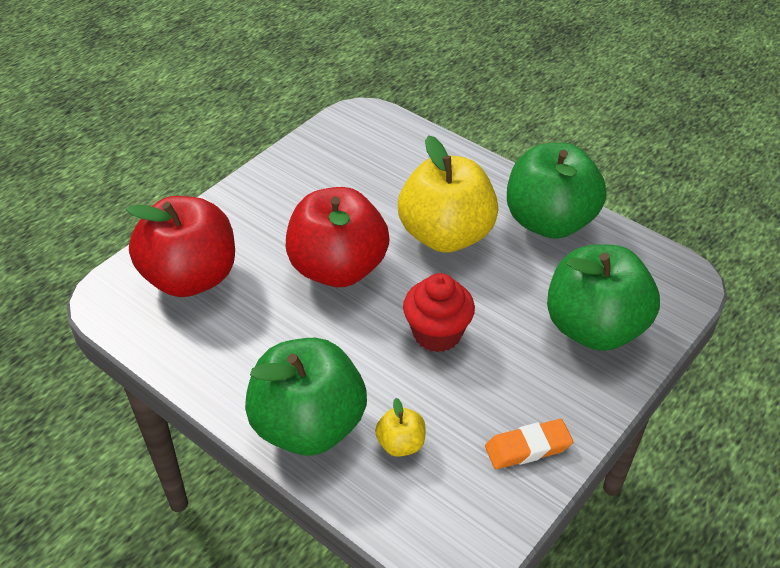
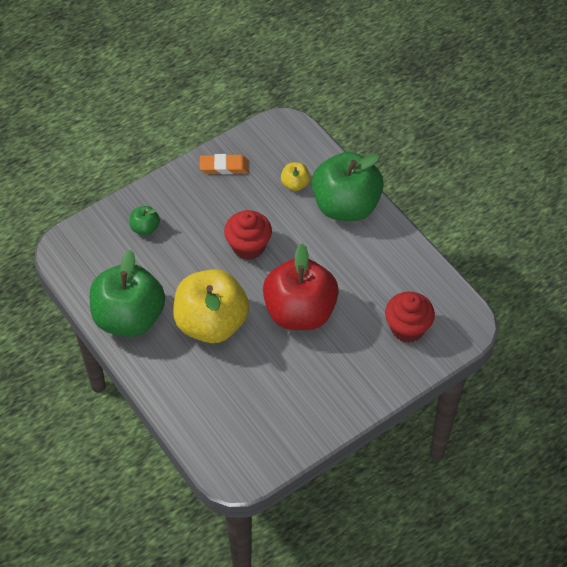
camera: 165 degrees left, 10 degrees up
(191, 277) = (407, 328): red apple -> red cupcake
(594, 328) = (145, 228): green apple -> green apple, size x0.42

